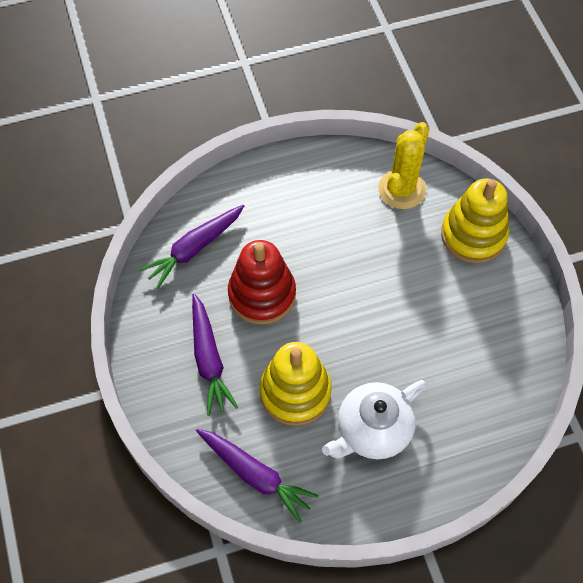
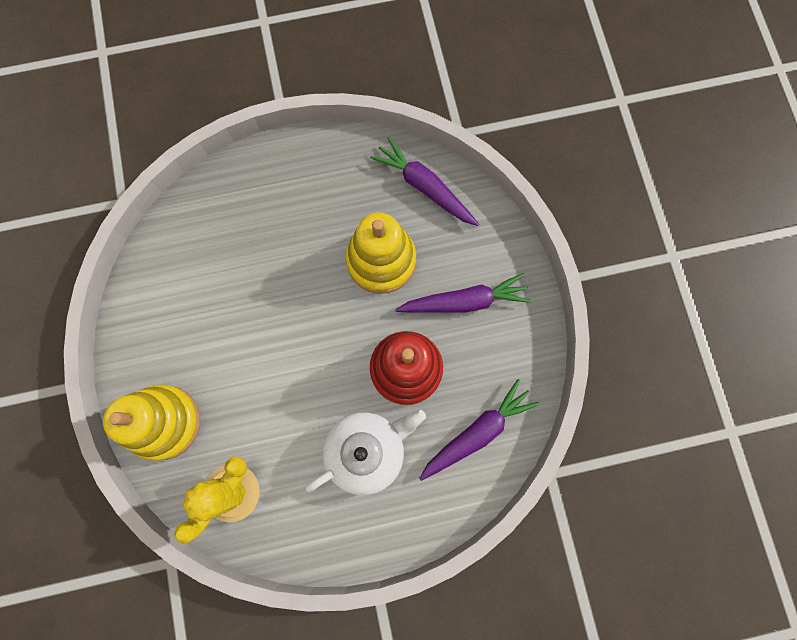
camera: 175 degrees left, 15 degrees up
(209, 359) = (464, 301): purple carrot -> purple carrot turned 90 degrees clockwise
(372, 430) = (312, 218): white teapot -> white teapot (366, 451)

